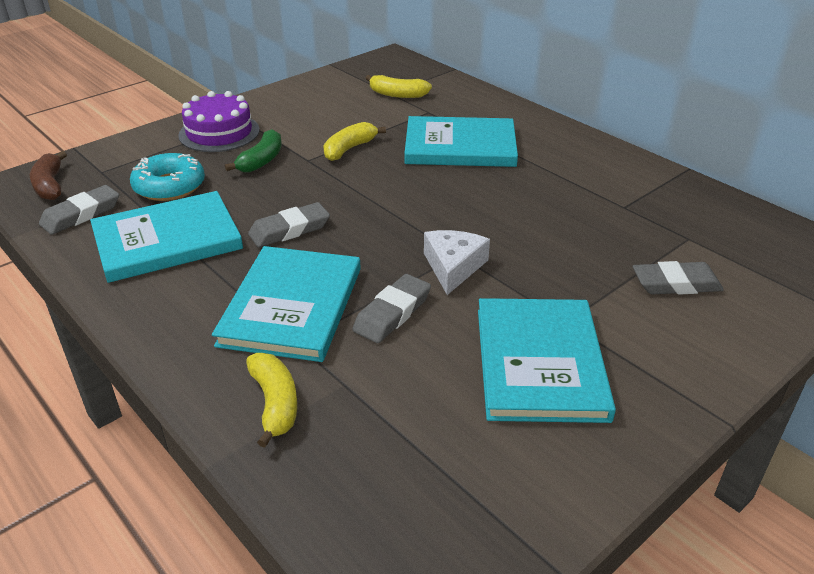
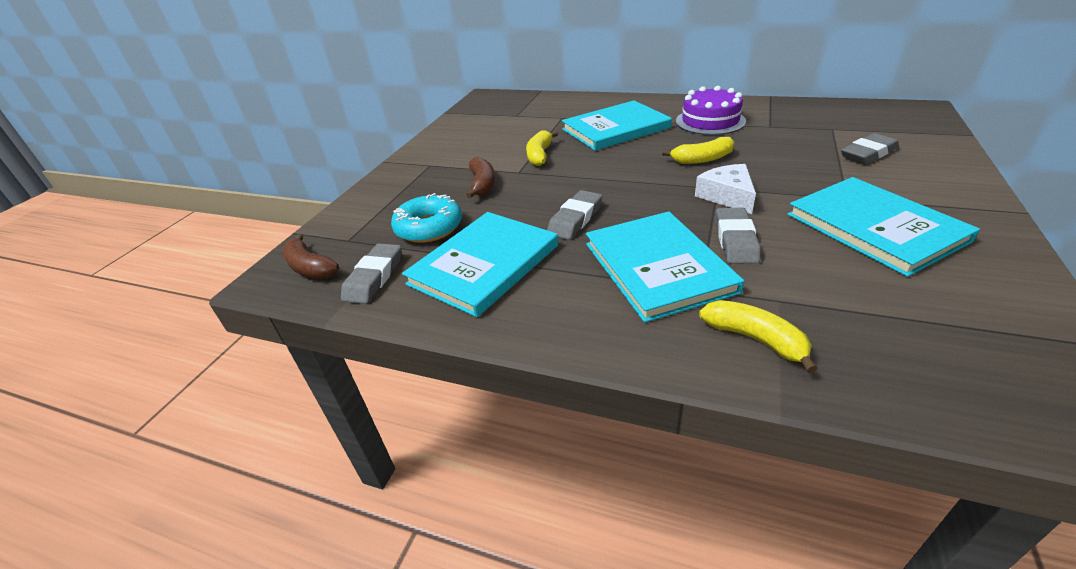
camera: 25 degrees left, 0 degrees up
(219, 133) = (418, 179): purple cake -> purple cake (710, 121)
(261, 160) = (482, 184): green banana -> brown banana
(397, 94) = (524, 114): yellow banana -> yellow banana (702, 159)

